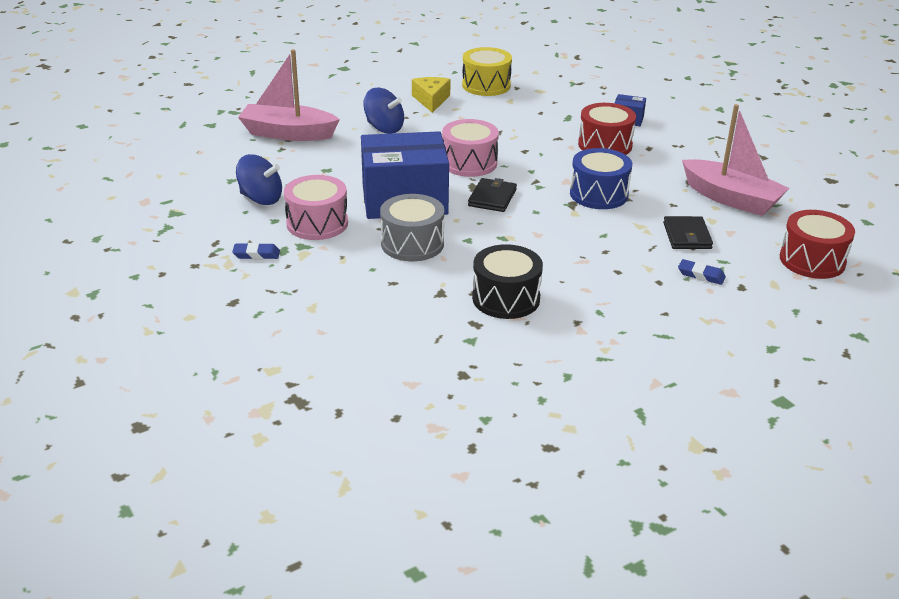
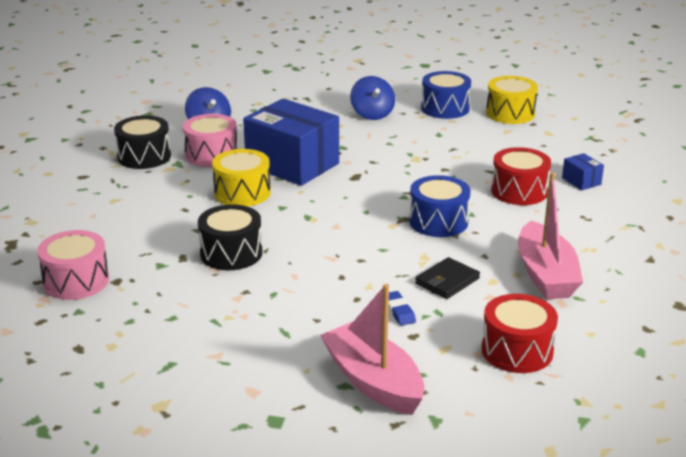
camera: 45 degrees right, 5 degrees down
(256, 254) = (144, 156): blue eraser -> black drum
(288, 133) = (302, 94): pink boat -> pink boat (373, 381)
(412, 244) = (242, 193): grey drum -> yellow drum
(431, 100) = (445, 108): yellow cheese -> blue drum
(469, 163) = (385, 160): pink drum -> pink drum (76, 281)
(492, 198) = (354, 189): black wallet -> none

